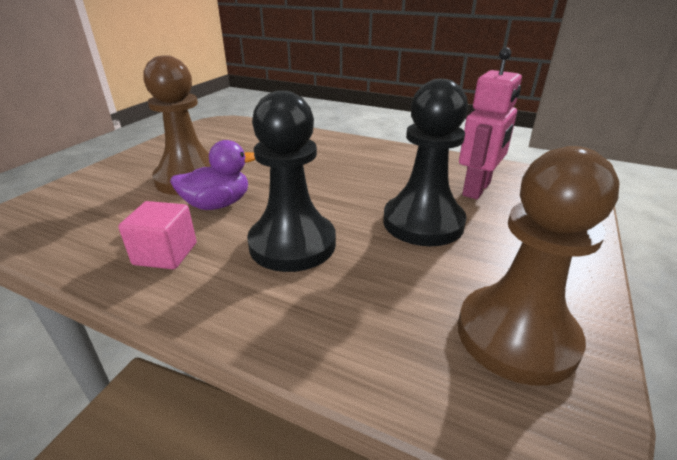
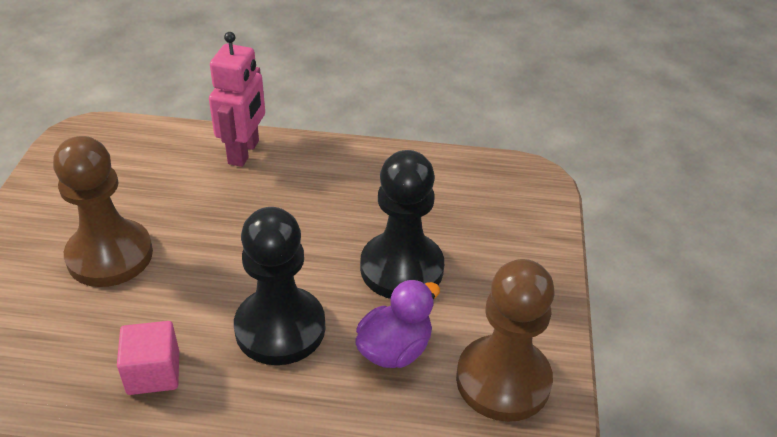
camera: 20 degrees left, 10 degrees up
(218, 204) = (169, 291): purple duck -> purple duck (394, 349)
(477, 189) = (446, 205): pink robot -> pink robot (244, 152)

